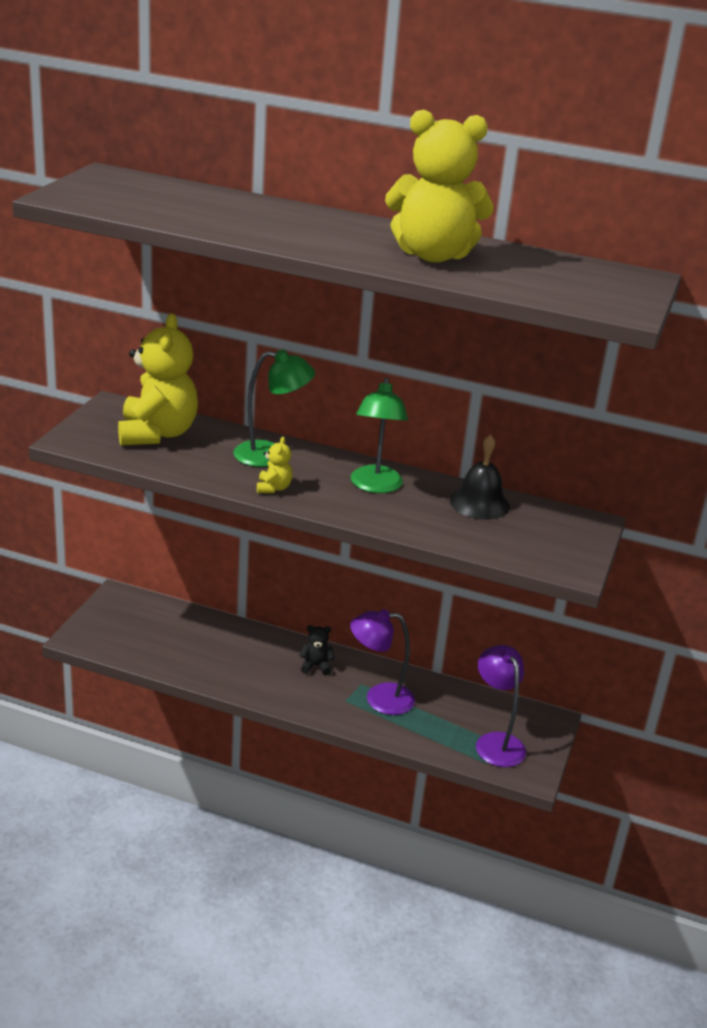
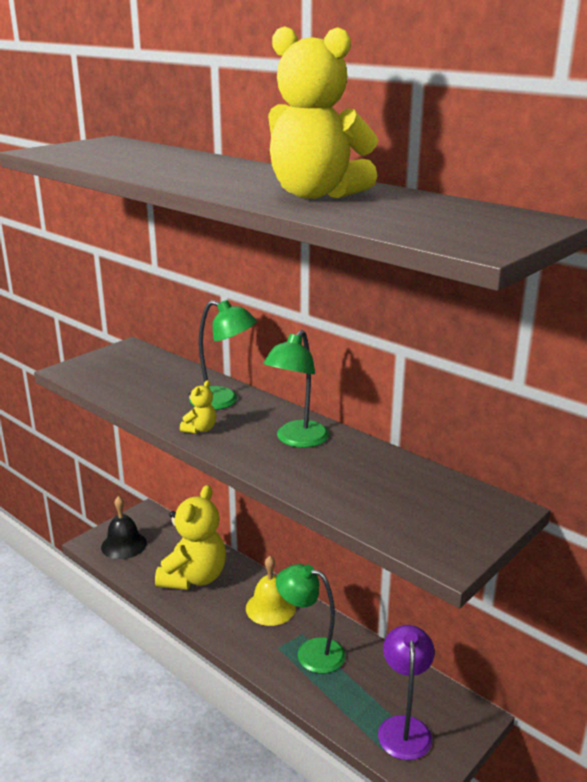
camera: 25 degrees right, 5 degrees down
(157, 433) = (143, 373): yellow teddy bear -> yellow teddy bear (194, 577)
(316, 666) = (270, 608): black teddy bear -> yellow bell
(379, 698) = (311, 652): purple lamp -> green lamp
(479, 503) = (391, 471): black bell -> black bell (124, 545)

